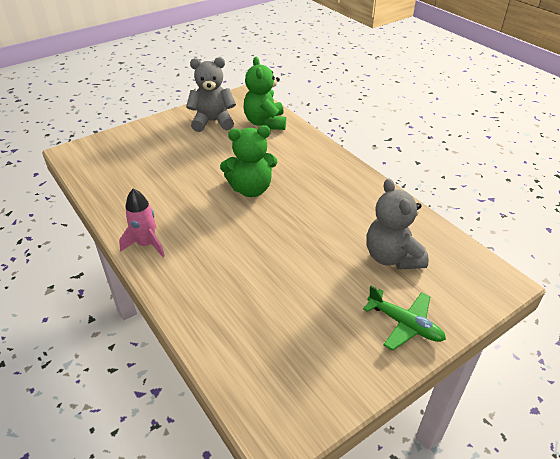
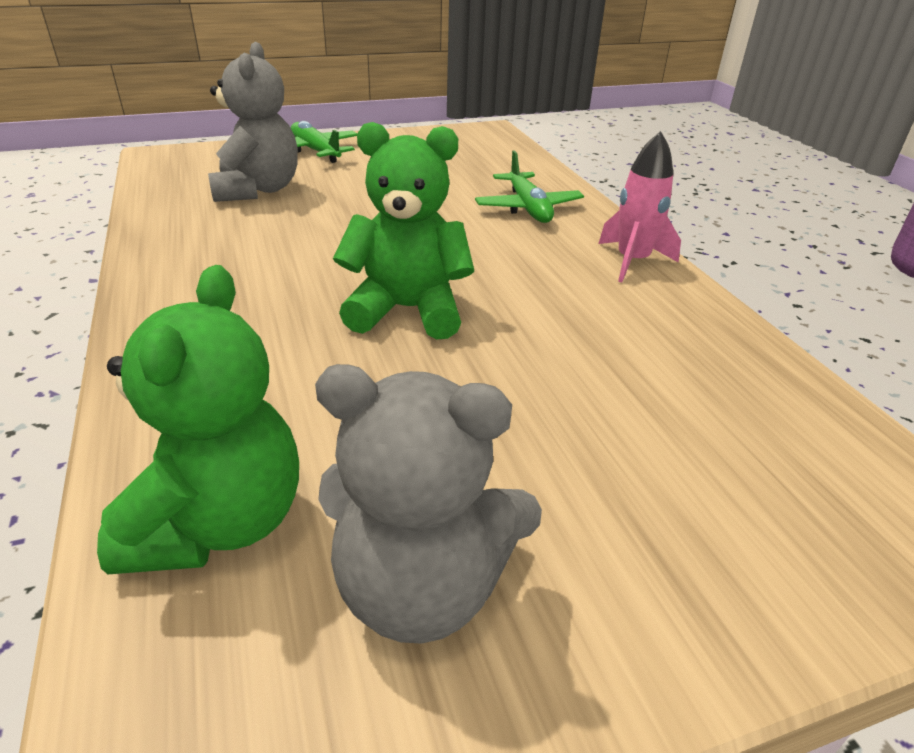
camera: 165 degrees left, 5 degrees down
(211, 283) = (528, 208): none -> green plane

